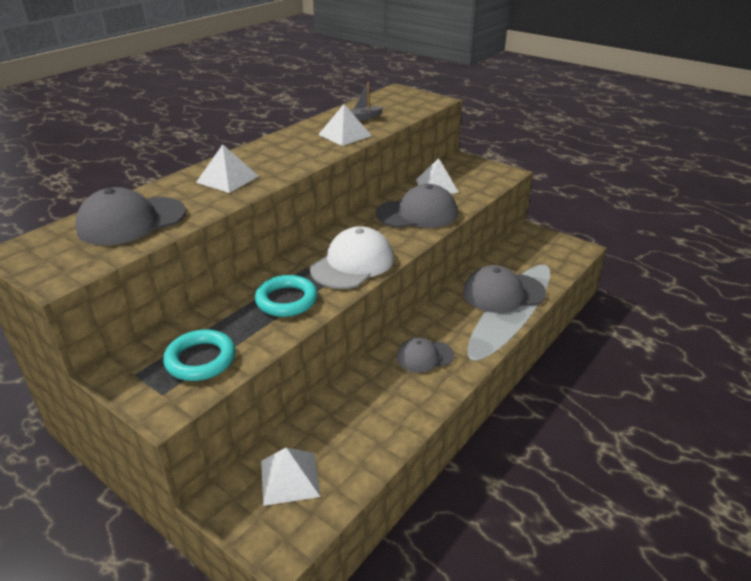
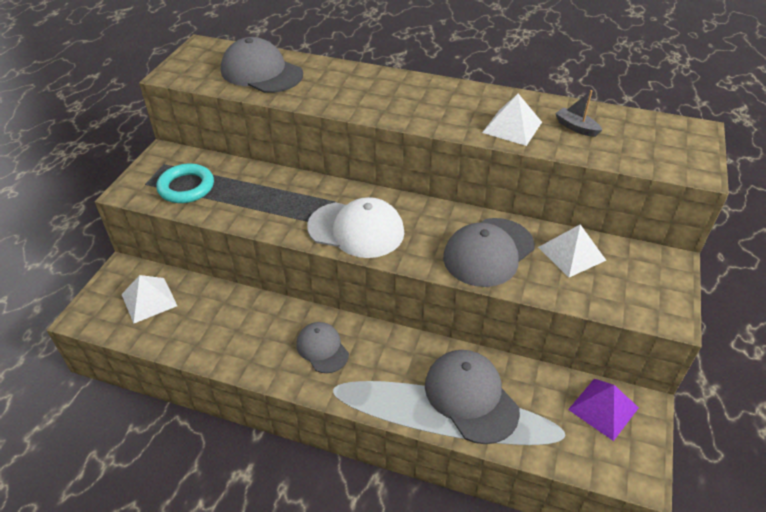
camera: 70 degrees right, 10 degrees up
(227, 179) = (358, 90): white pyramid -> none
(286, 300) = (278, 206): turquoise ring -> none
(417, 213) = (488, 252): grey cap -> grey cap turned 75 degrees clockwise
(529, 245) = (603, 408): none -> purple pyramid

